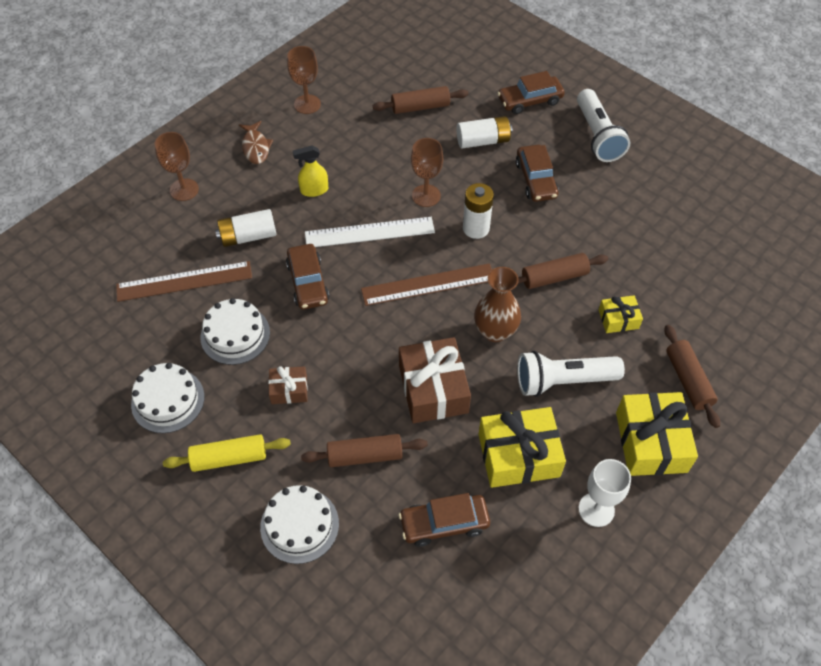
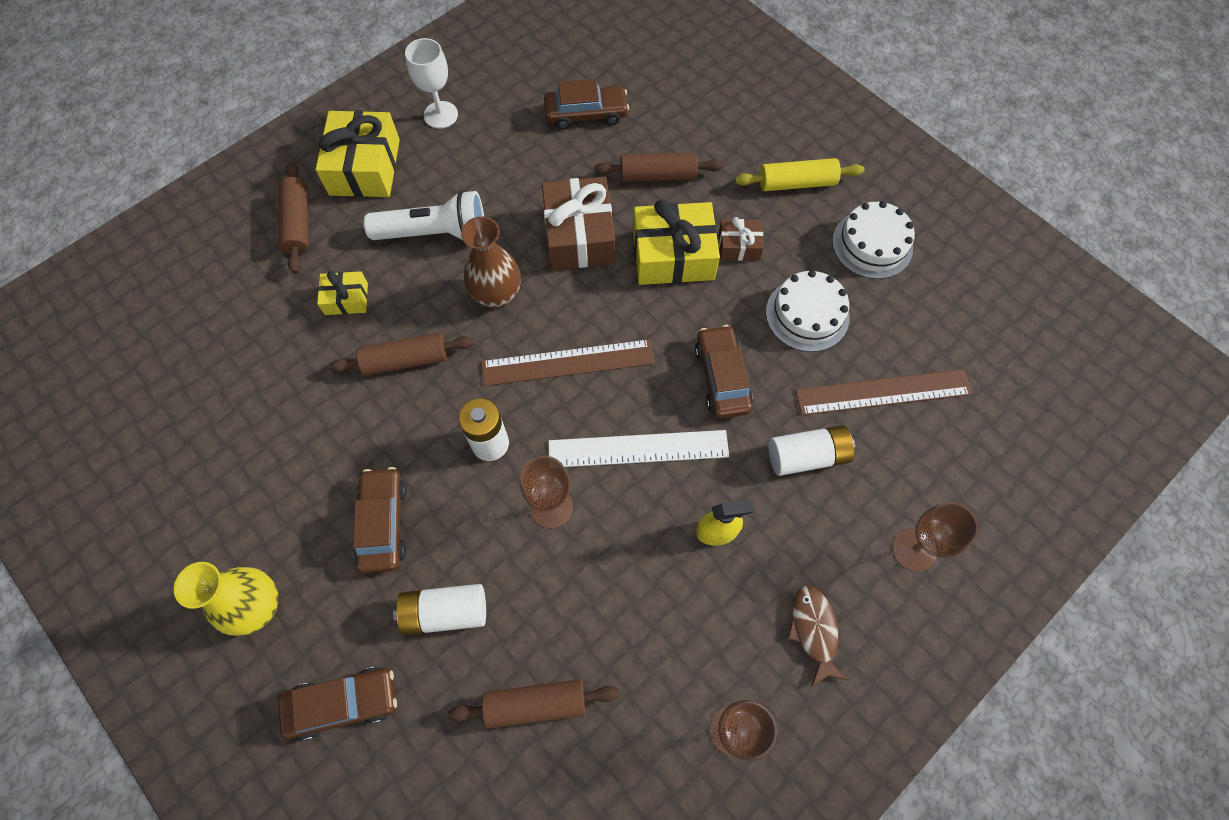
camera: 175 degrees left, 10 degrees up
(299, 525) = (722, 122): white cake -> none
(518, 455) = (502, 165): yellow gift -> yellow gift (673, 255)
(597, 136) = (258, 607): white flashlight -> yellow vase

